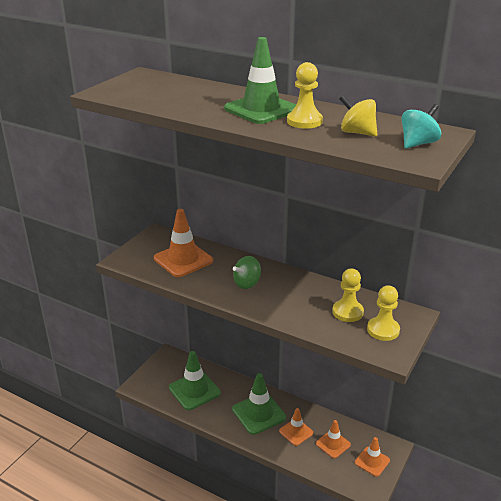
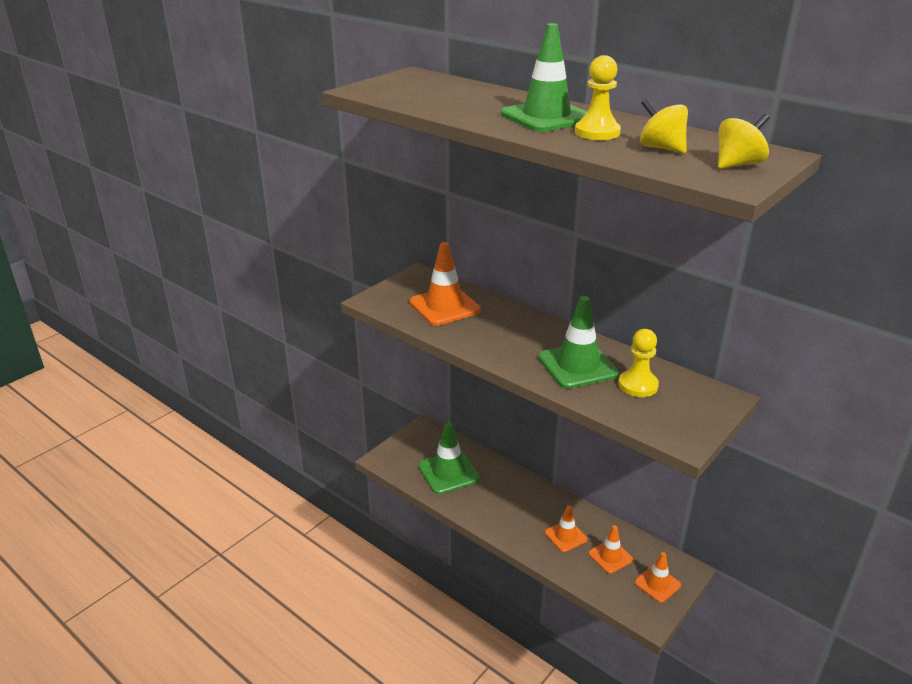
camera: 10 degrees right, 0 degrees up
(247, 283) = (517, 340): green spinning top -> none
(259, 413) = (523, 509): green traffic cone -> green traffic cone (577, 366)
(383, 330) = (679, 411): yellow pawn -> none
(418, 144) = (738, 165): turquoise spinning top -> yellow spinning top

